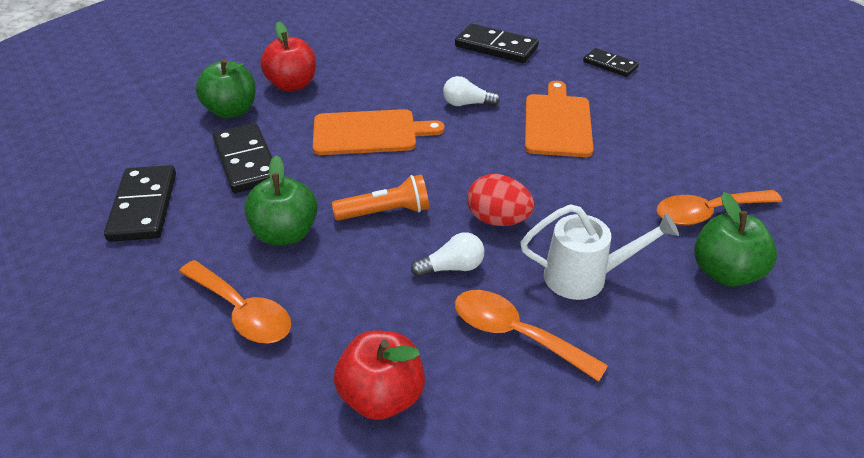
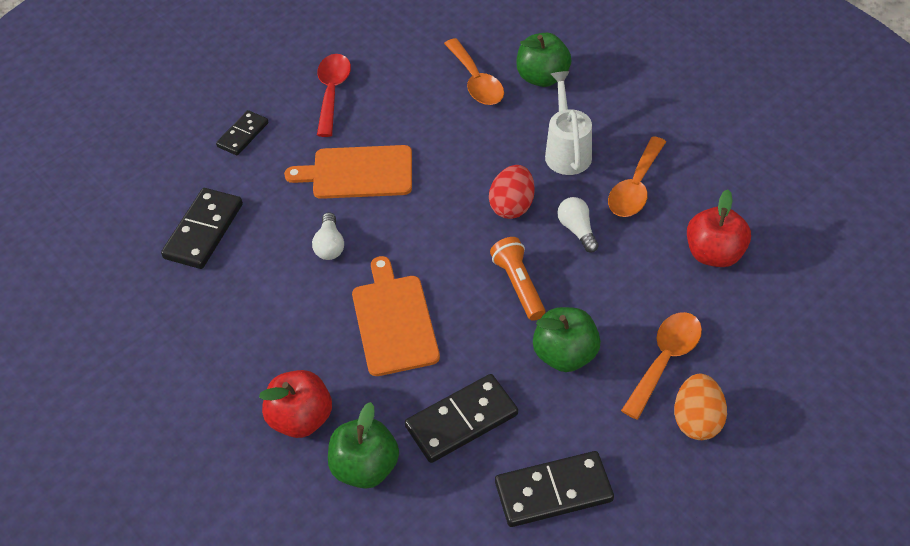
camera: 95 degrees left, 10 degrees up
(153, 324) = (697, 420): none -> orange egg
(674, 113) = (332, 92): none -> red spoon

